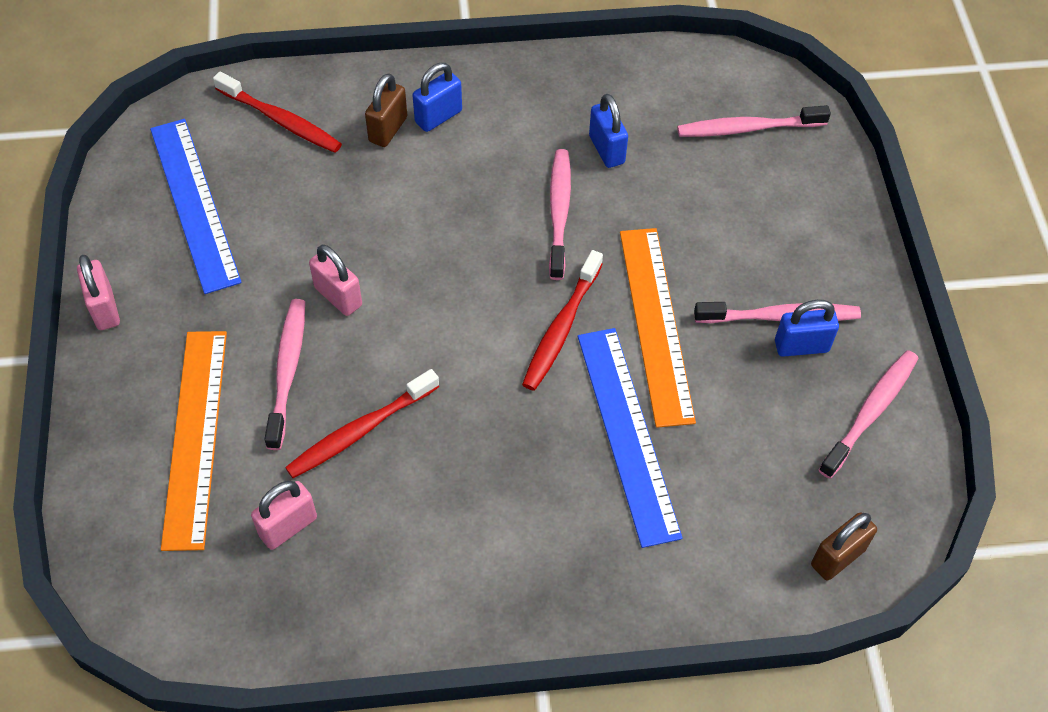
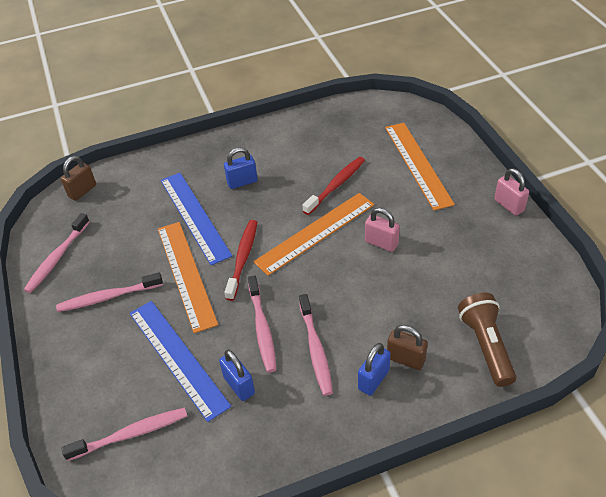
camera: 170 degrees right, 10 degrees down
(194, 203) = (503, 273): blue ruler -> blue ruler (177, 358)
(281, 120) = (486, 346): red toothbrush -> brown flashlight
(287, 371) = (388, 201): pink toothbrush -> pink toothbrush (316, 349)
(288, 527) = (351, 143): pink padlock -> none
(388, 129) = (405, 359): brown padlock -> brown padlock turned 75 degrees counterclockwise
(432, 343) = (315, 233): none -> orange ruler
(801, 346) = (95, 283): blue padlock -> blue padlock (242, 182)

